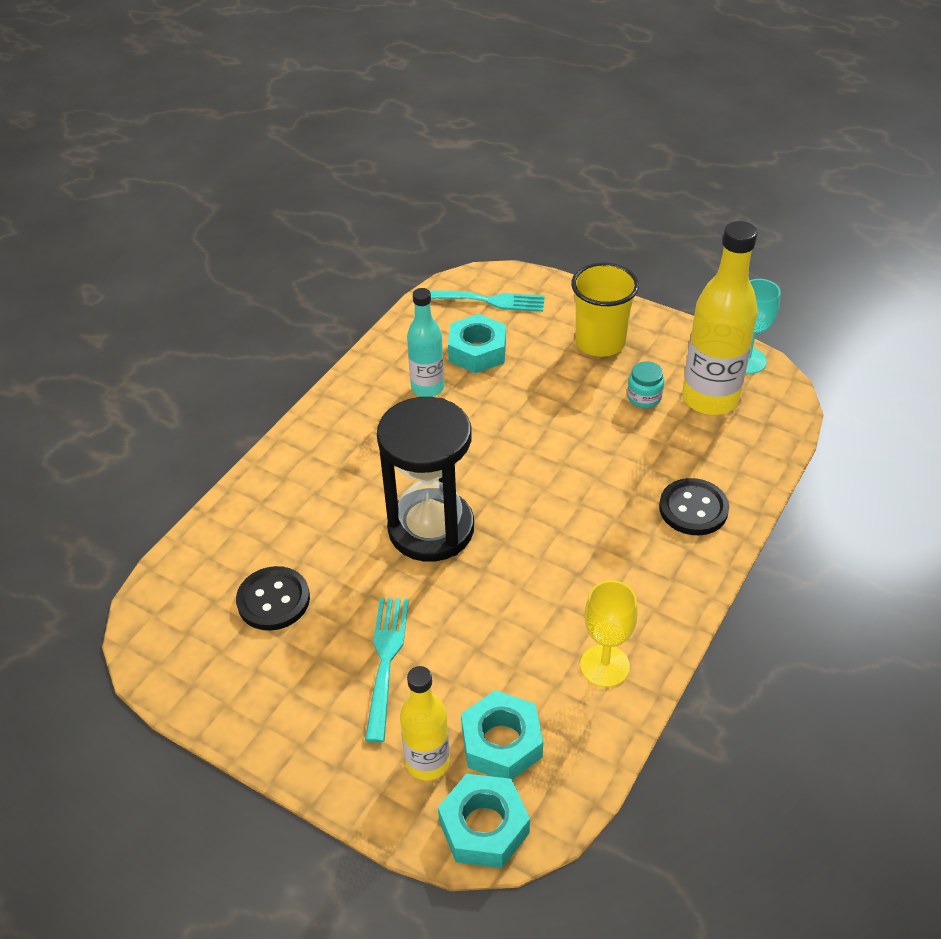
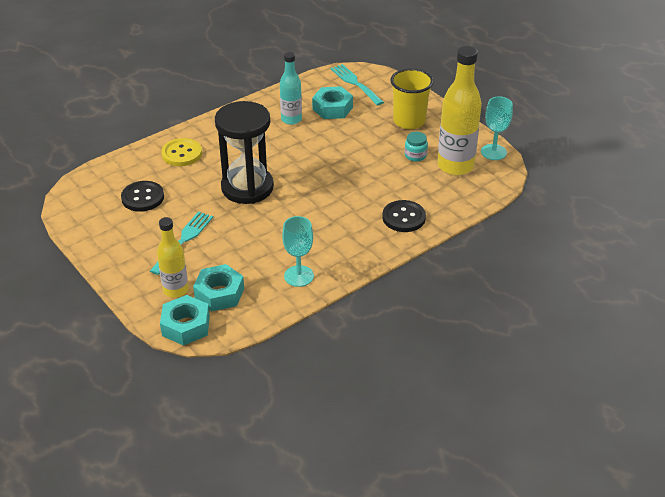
camera: 20 degrees right, 5 degrees down
(292, 498) = (182, 154): none -> yellow button
(486, 301) = (356, 84): turquoise fork -> turquoise fork turned 150 degrees counterclockwise
(604, 666) = (299, 276): yellow goblet -> turquoise goblet

